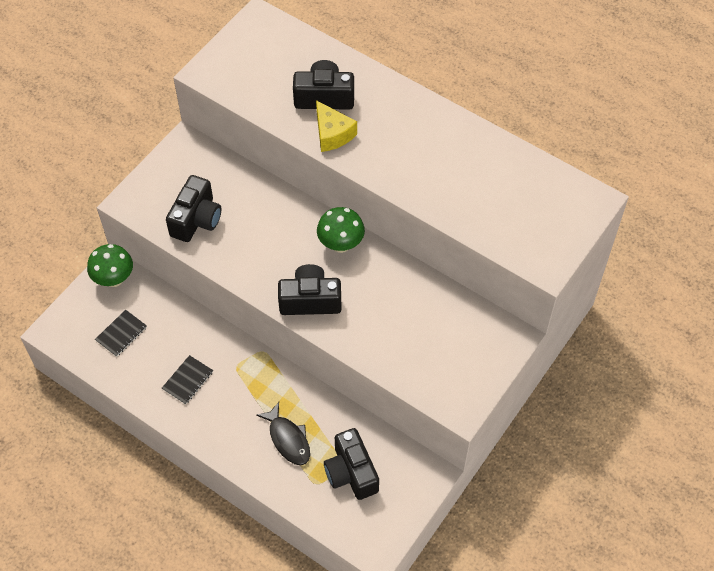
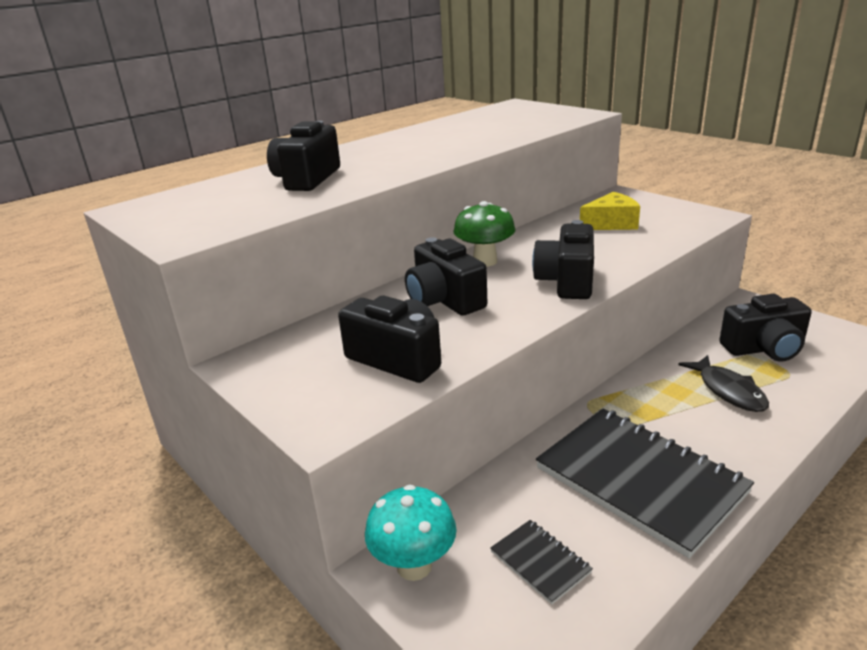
camera: 75 degrees left, 30 degrees down
(114, 279) = (414, 566): green mushroom -> turquoise mushroom
(188, 380) = (640, 480): black notebook -> black notebook, size x2.30
(274, 229) = (444, 300): none -> black camera
(288, 439) = (728, 391): black fish -> black fish turned 90 degrees clockwise
(332, 134) = (369, 176): yellow cheese -> yellow cheese (611, 224)

